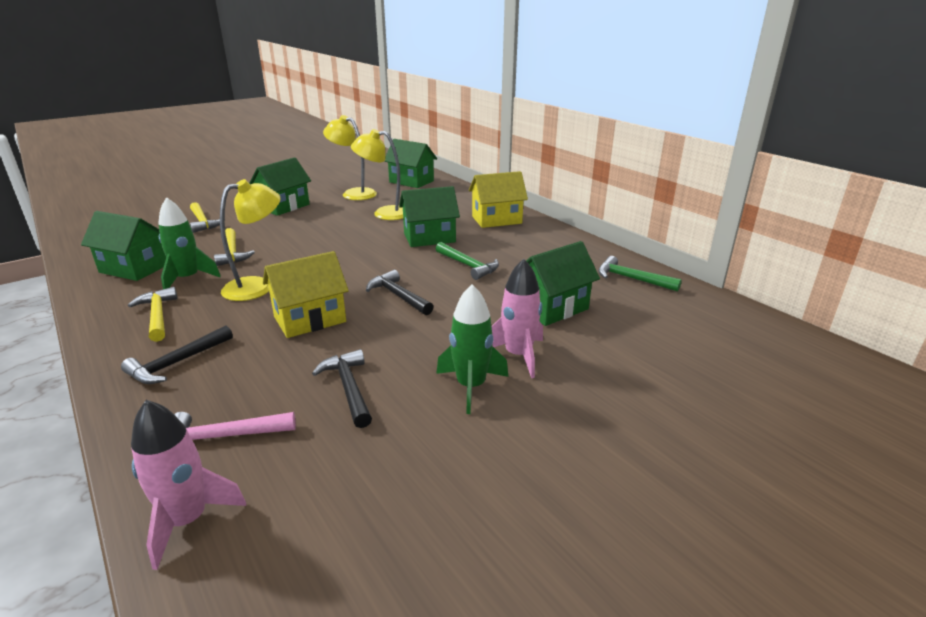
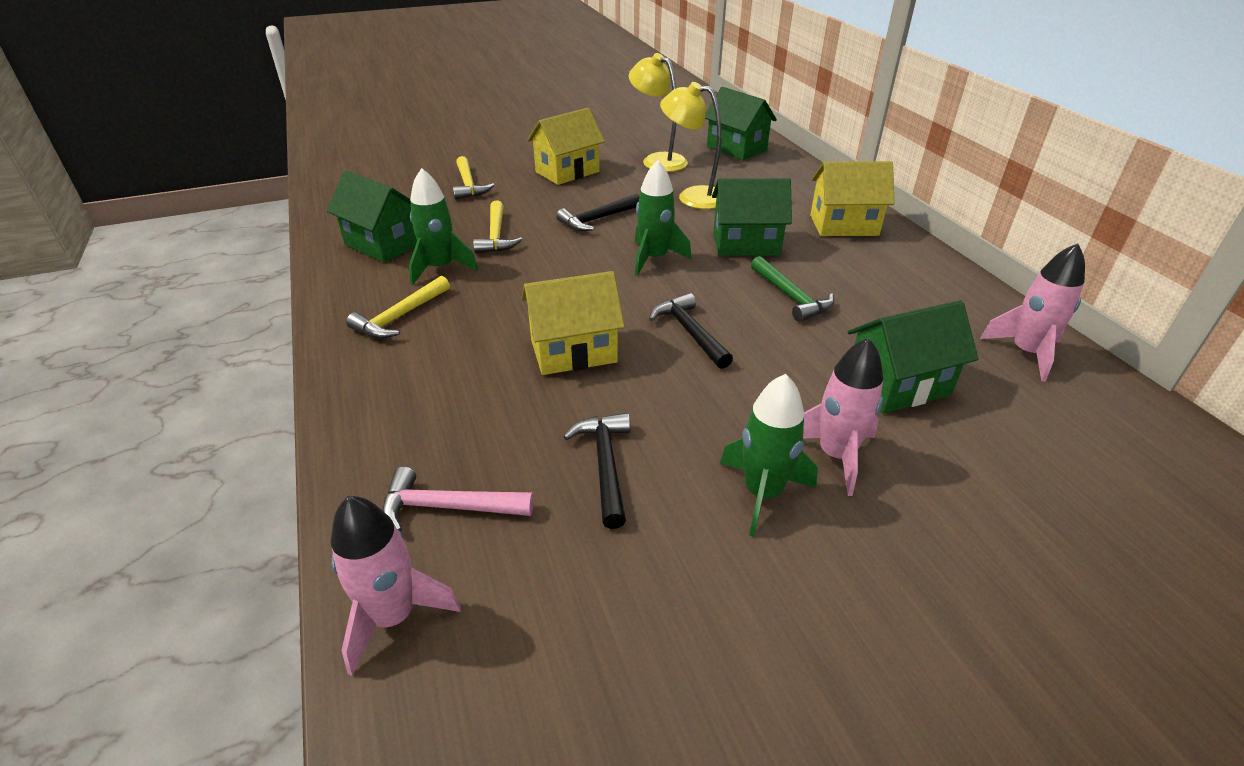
camera: 15 degrees right, 10 degrees up
(157, 315) = (400, 317): yellow hammer -> yellow hammer turned 135 degrees counterclockwise
(176, 363) = (411, 390): black hammer -> black hammer (597, 219)
(257, 286) = (518, 291): yellow lamp -> none
(284, 207) = (567, 172): green house -> yellow house
(362, 254) = (654, 258): none -> green rocket
(631, 279) = (1026, 353): green hammer -> pink rocket

